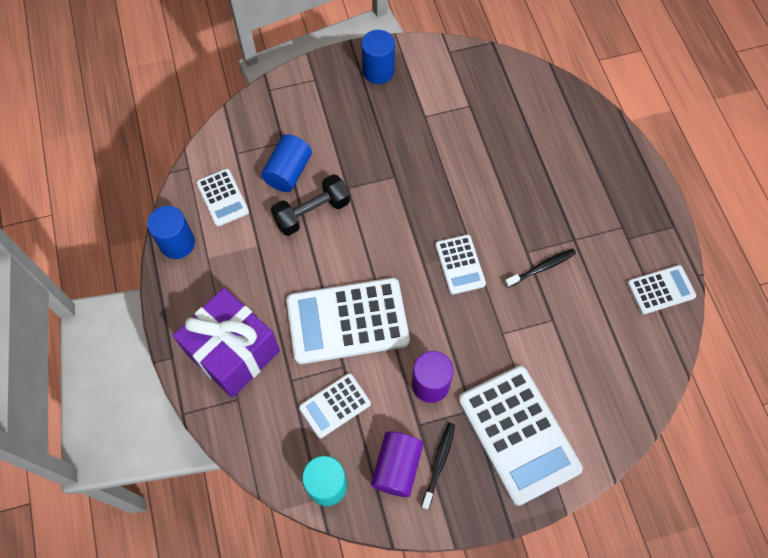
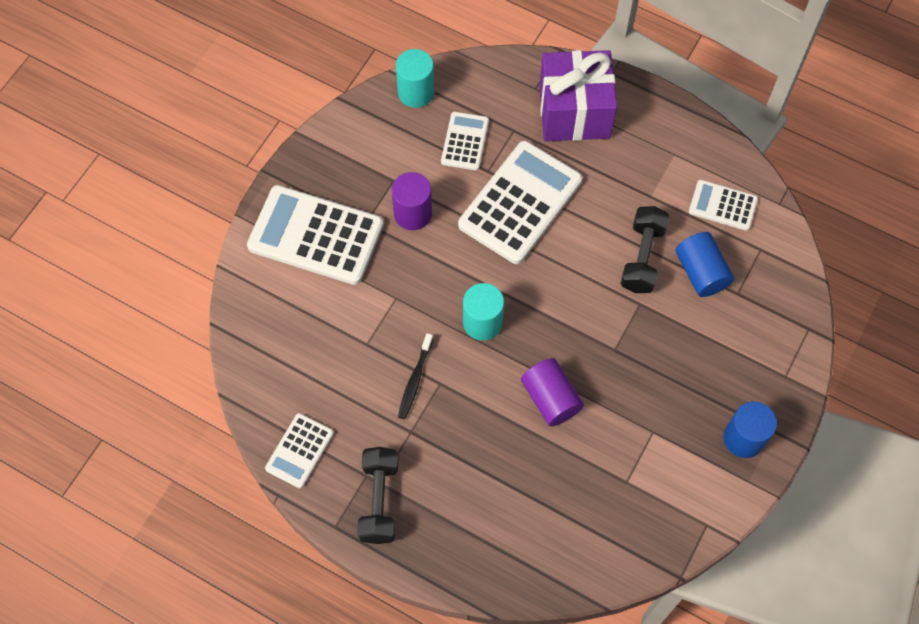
camera: 135 degrees right, 0 degrees up
(177, 243) = (709, 144): blue cylinder -> none
(397, 467) = (380, 142): purple cylinder -> purple cylinder (550, 399)
(439, 463) = (354, 168): black toothbrush -> none
(460, 264) = (482, 322): white calculator -> turquoise cylinder
(632, 217) = (379, 500): none -> black dumbbell

